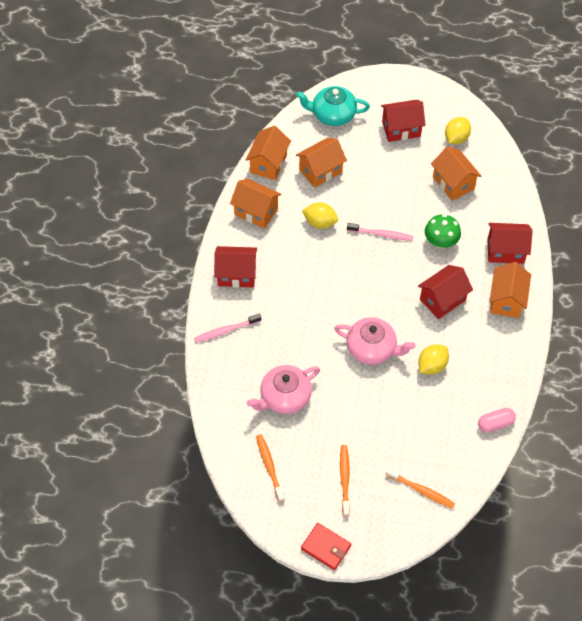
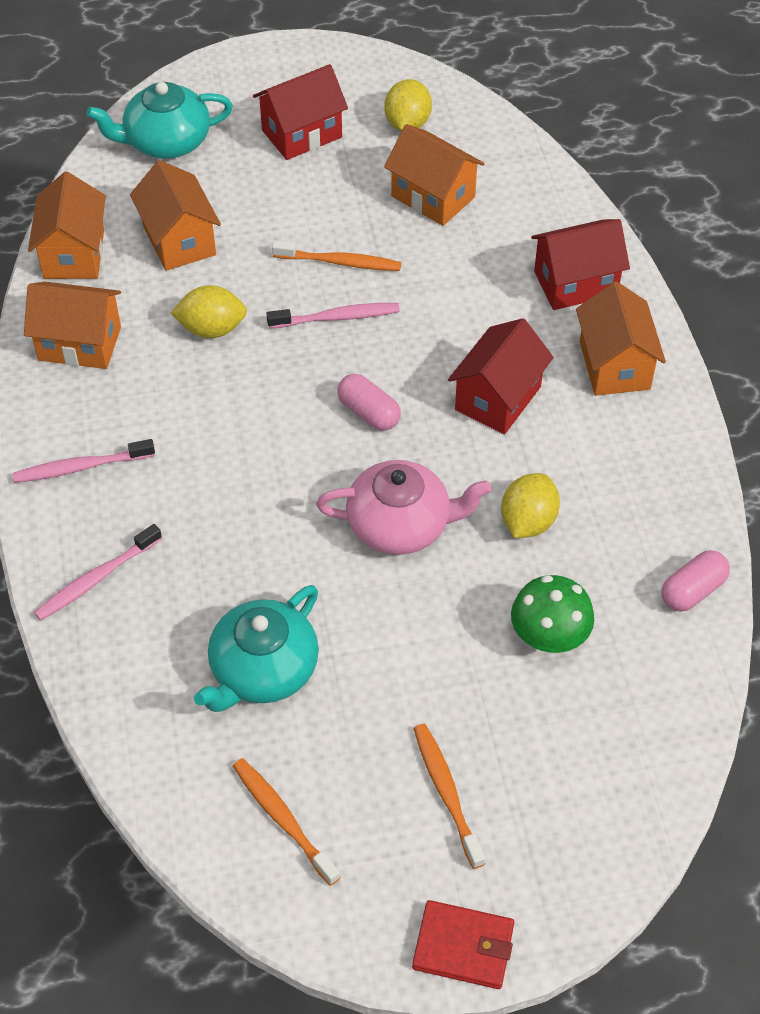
camera: 20 degrees left, 5 degrees down
(236, 274) = (81, 467): red house -> pink toothbrush
(284, 397) = (262, 670): pink teapot -> turquoise teapot
(320, 171) = (179, 240): orange house -> orange house turned 60 degrees counterclockwise
(378, 288) = (369, 412): none -> pink capsule
(421, 490) = (607, 764): orange toothbrush -> orange toothbrush (340, 262)
(440, 242) = (452, 300): green mushroom -> green mushroom (549, 636)

